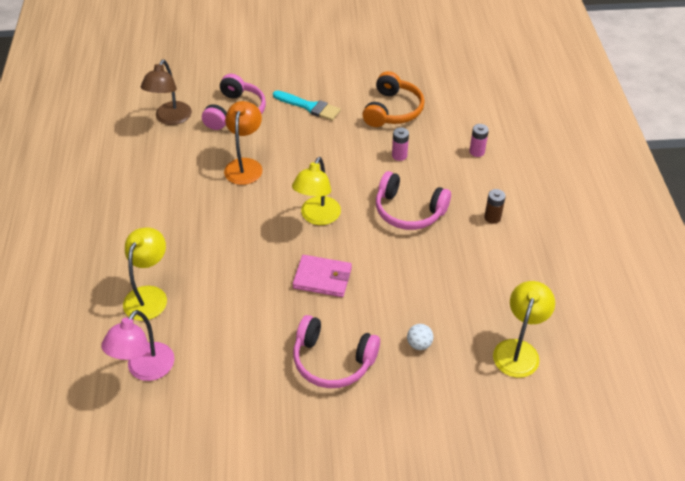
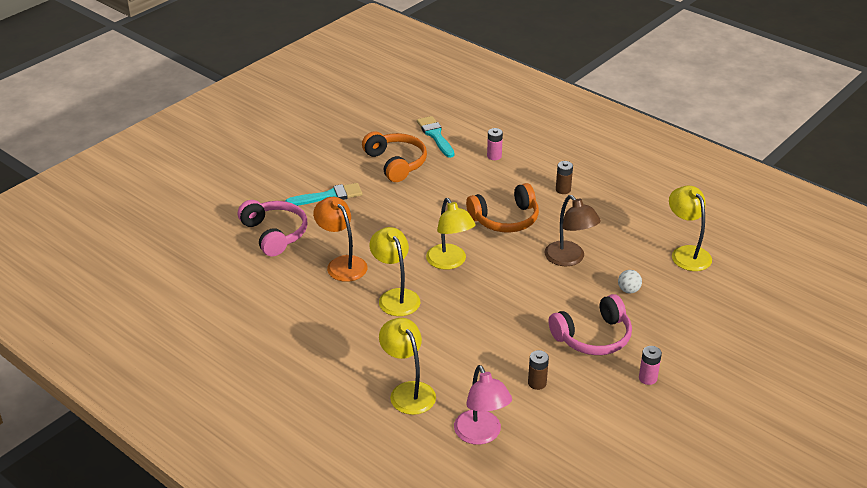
camera: 45 degrees left, 10 degrees down
(170, 119) = (225, 270): brown lamp -> brown lamp (569, 259)
(238, 363) = (537, 383): none -> brown battery
(243, 217) = (395, 297): none -> yellow lamp
(322, 278) = (512, 296): pink wallet -> none
(399, 155) = (446, 189): pink battery -> pink battery (647, 378)
(409, 211) = (505, 219): pink headphones -> orange headphones
(455, 105) = (435, 135): none -> turquoise brush

